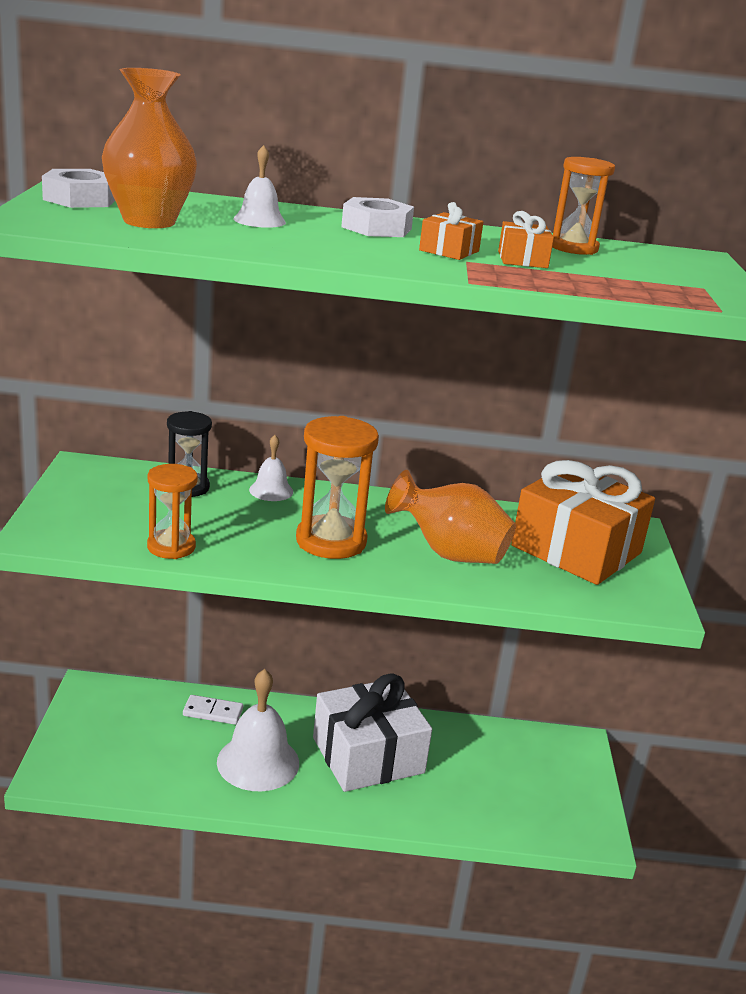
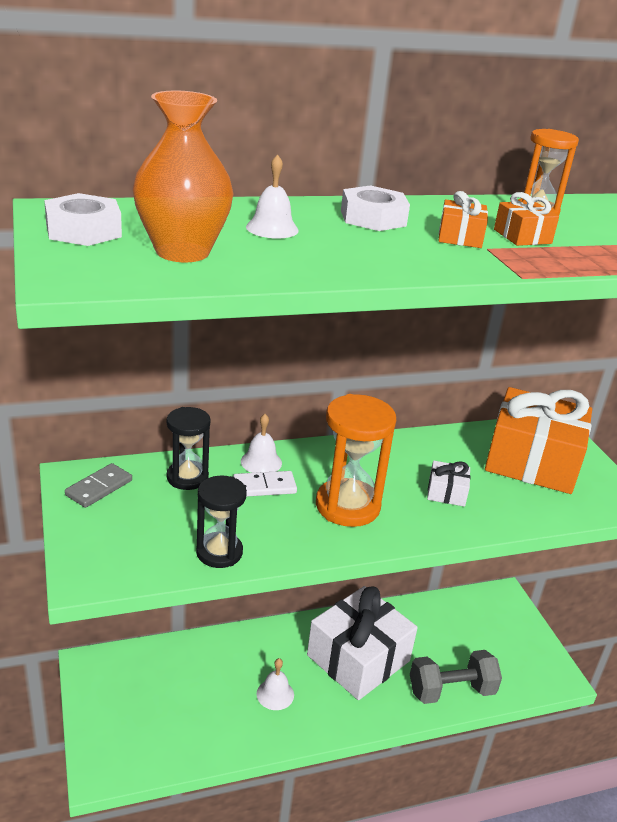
camera: 20 degrees left, 5 degrees up
(98, 478) = (99, 488): none -> grey domino
(171, 547) = (219, 552): orange hourglass -> black hourglass
(213, 712) = (211, 655): white domino -> white domino (264, 486)
(258, 762) = (275, 694): white bell -> white bell, size x0.51
(449, 553) = (446, 492): orange vase -> white gift
(456, 812) = (451, 690): none -> grey dumbbell

